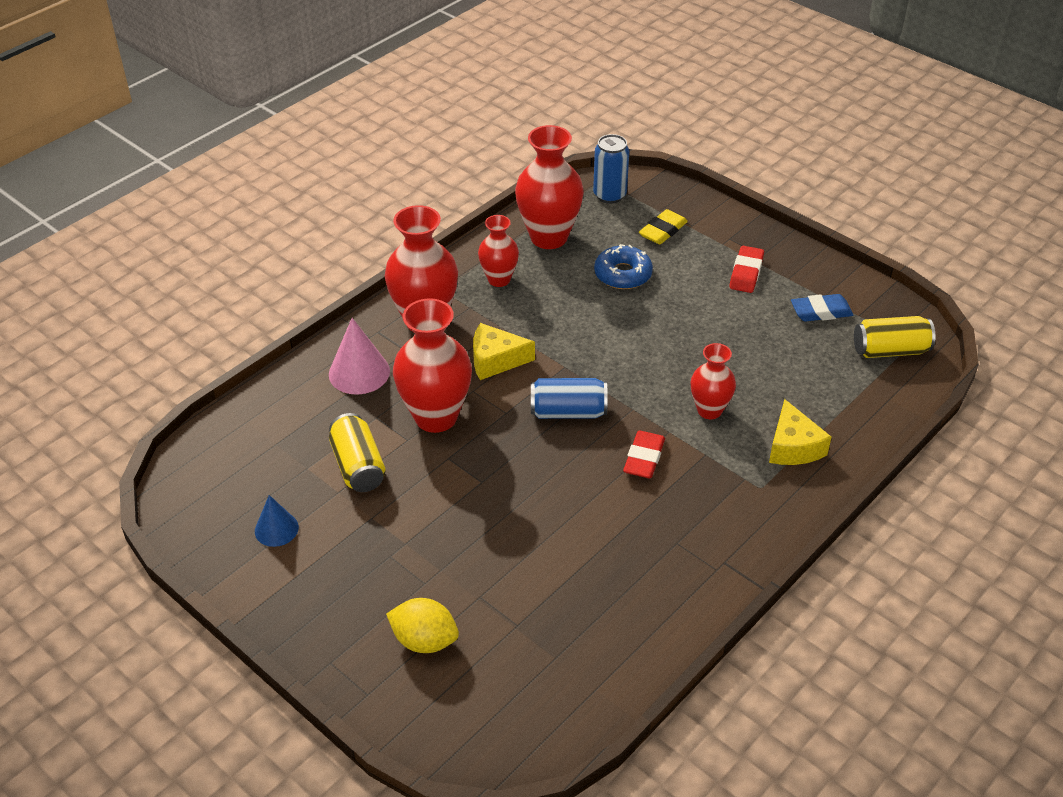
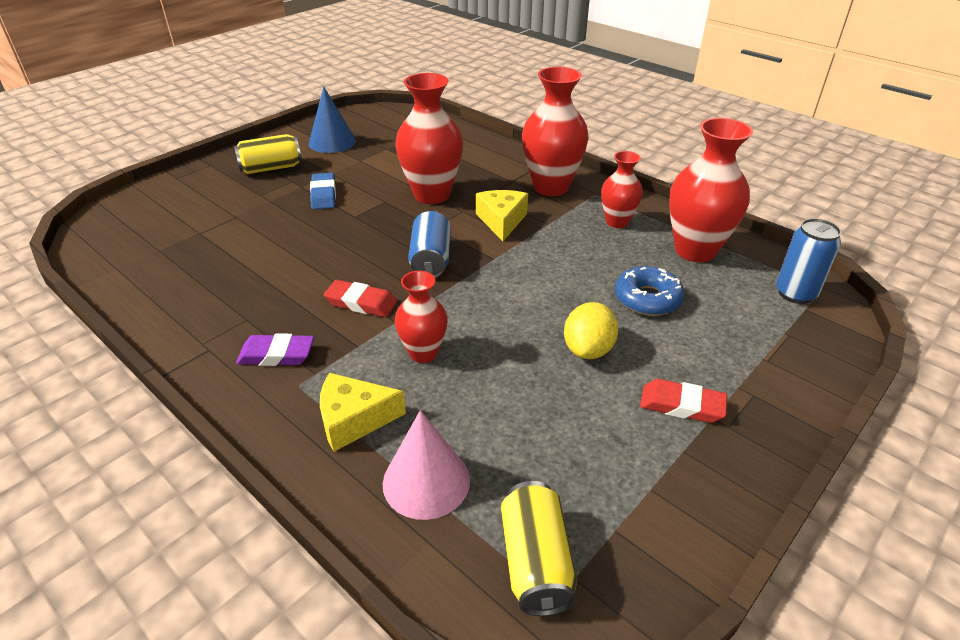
camera: 90 degrees right, 5 degrees down
(276, 529) = (332, 142): blue cone -> blue cone, size x1.56
(358, 466) = (383, 166): yellow can -> yellow can (271, 168)
(359, 372) = (485, 162): pink cone -> pink cone (426, 481)
(424, 640) = (208, 196): yellow lemon -> yellow lemon (588, 349)
(662, 231) = (743, 333): yellow eraser -> none
(725, 509) = (276, 355): none -> purple eraser
(821, 311) = (615, 481): blue eraser -> blue eraser (323, 195)

